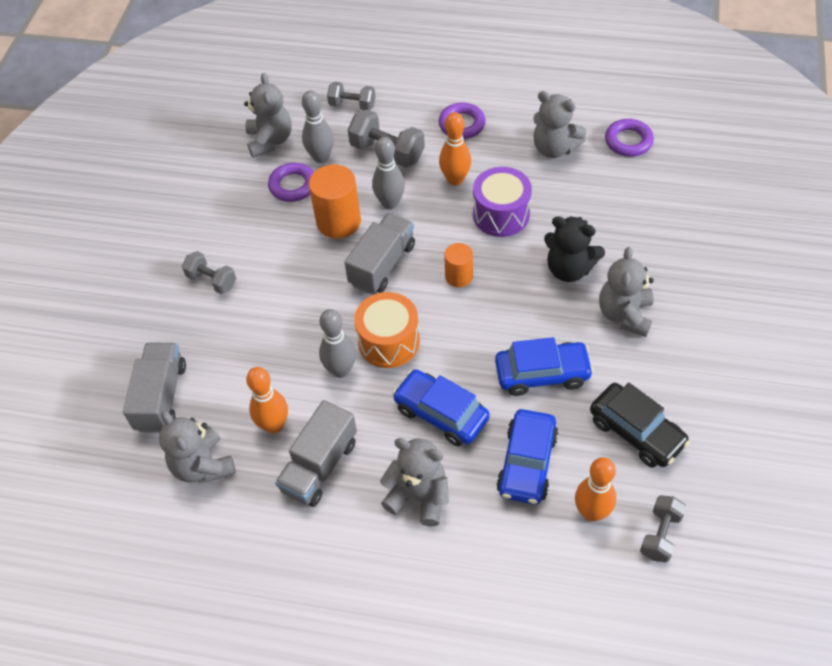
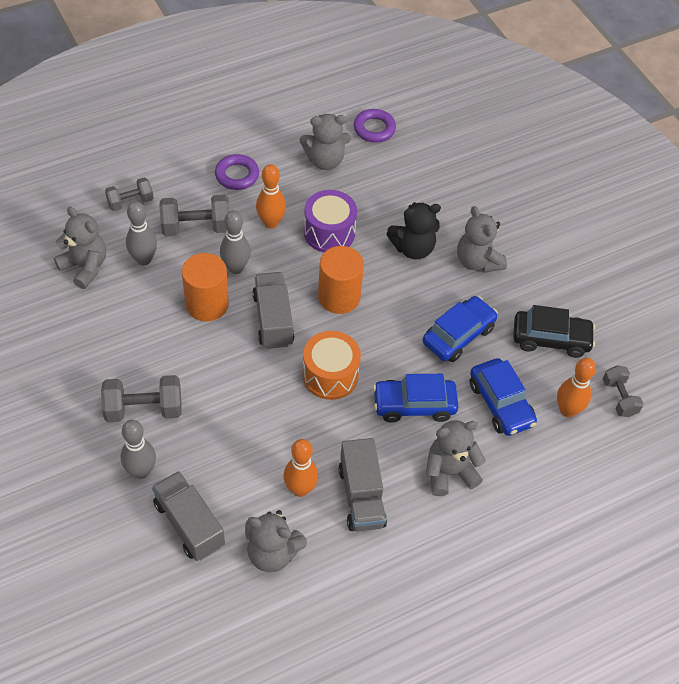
camera: 45 degrees left, 0 degrees up
(212, 280) = (144, 409): grey dumbbell -> grey dumbbell, size x1.54
(293, 185) = (141, 295): purple ring -> none
(341, 370) = (313, 417): grey bowling pin -> grey bowling pin (141, 471)
(459, 276) = (339, 297): orange cylinder -> orange cylinder, size x1.69

